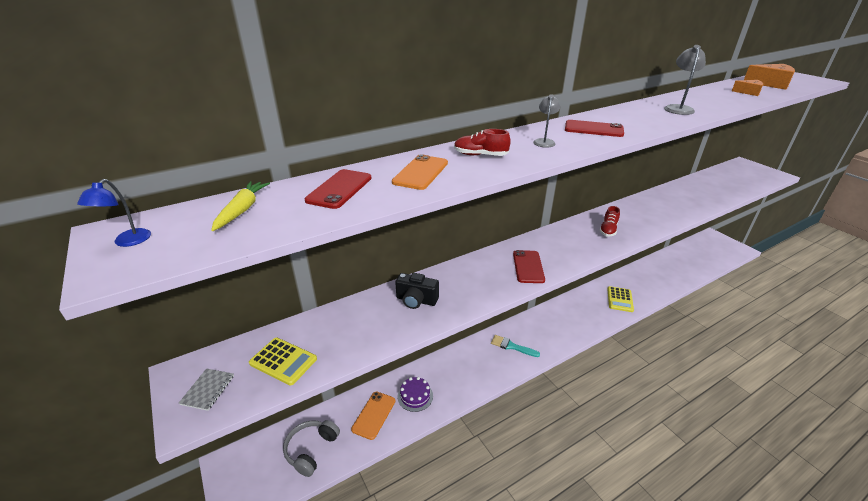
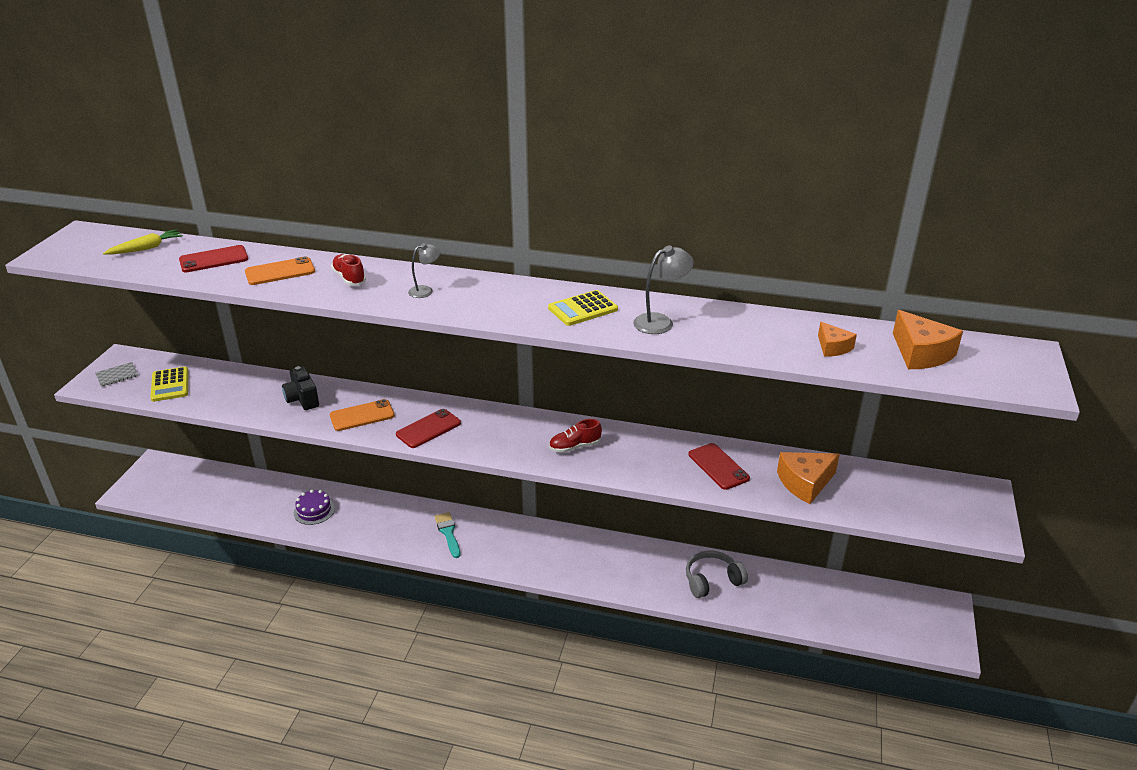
camera: 45 degrees right, 0 degrees up
(127, 242) = (75, 242): blue lamp -> none
(311, 450) = (204, 492): grey headphones -> grey headphones (712, 580)
(374, 415) = (269, 501): orange phone -> orange phone (362, 416)
(593, 129) = (500, 300): red phone -> red phone (718, 466)
(620, 299) = (638, 574): yellow calculator -> yellow calculator (583, 309)
(705, 191) = (805, 483): none -> orange cheese

